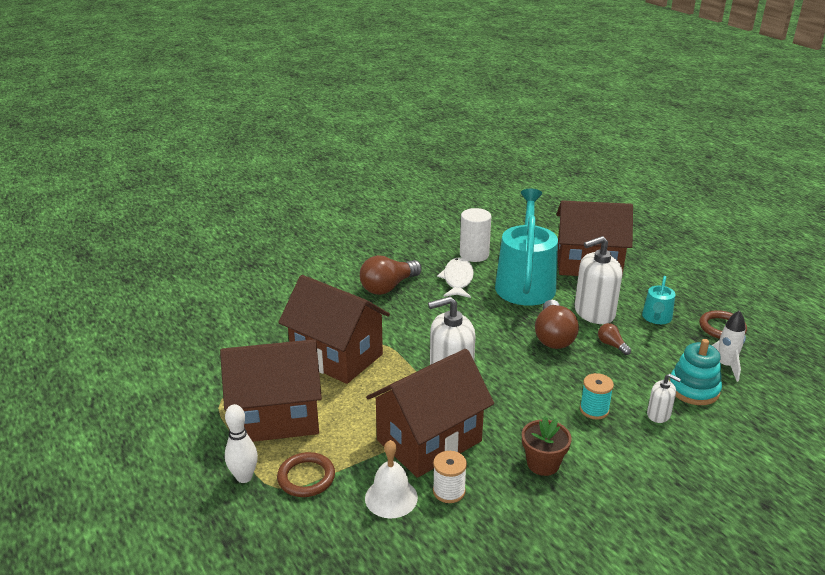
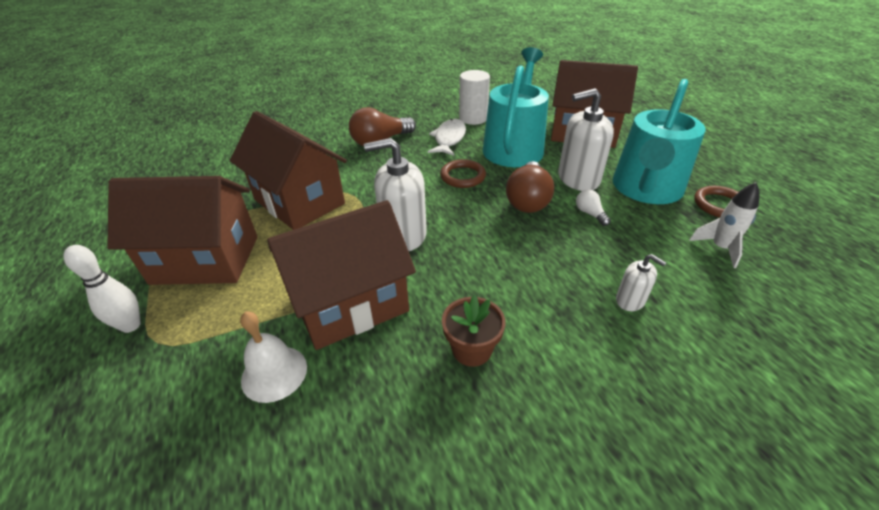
camera: 10 degrees right, 10 degrees up
(306, 477) = (195, 334): brown ring -> brown ring (463, 176)
(449, 491) = (345, 373): white spool -> none
(594, 410) = (552, 286): turquoise spool -> none
(612, 345) = (590, 214): brown light bulb -> white light bulb
(656, 318) = (646, 189): turquoise watering can -> turquoise watering can, size x2.18
(693, 389) = (678, 273): turquoise stacking toy -> none

